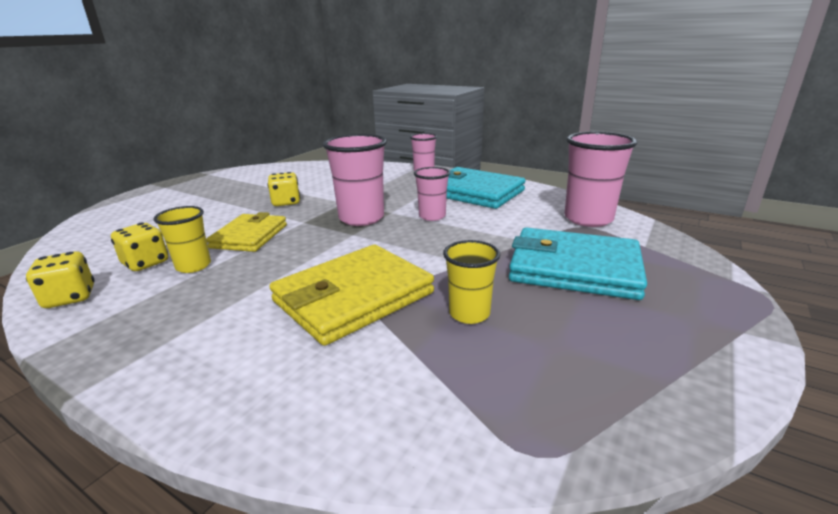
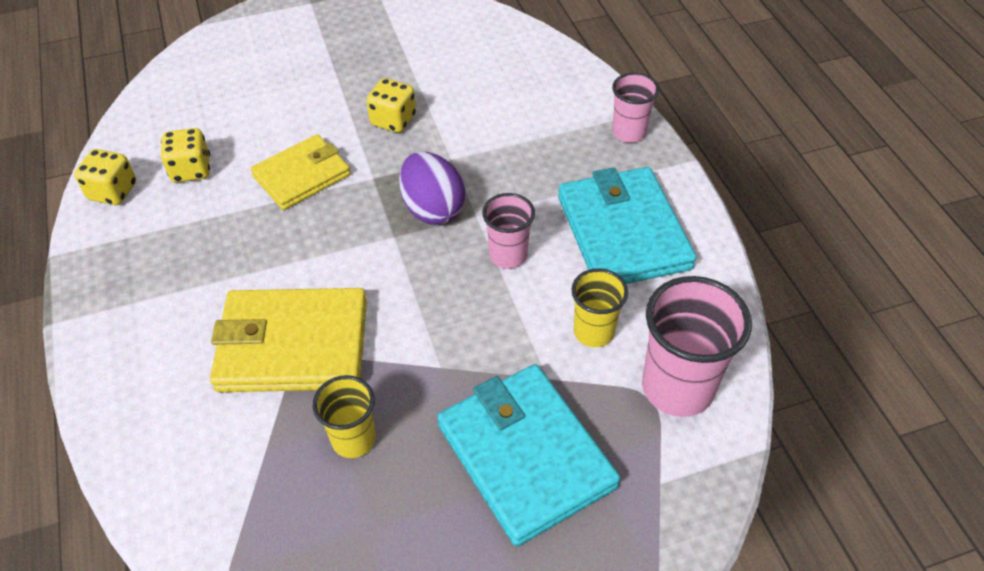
camera: 40 degrees right, 25 degrees up
(193, 266) = (220, 201): yellow cup -> yellow cup (593, 332)
(361, 218) = (433, 209): pink cup -> purple egg

